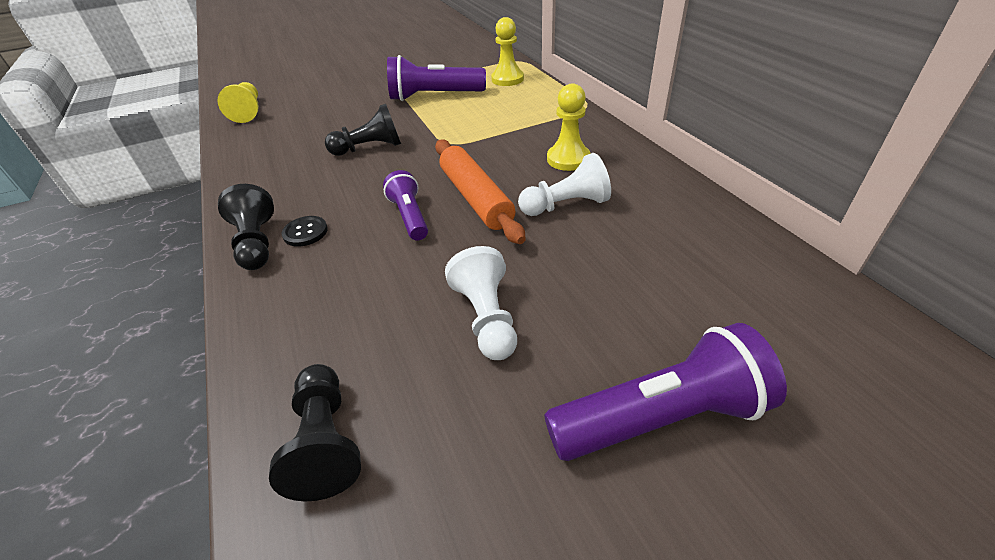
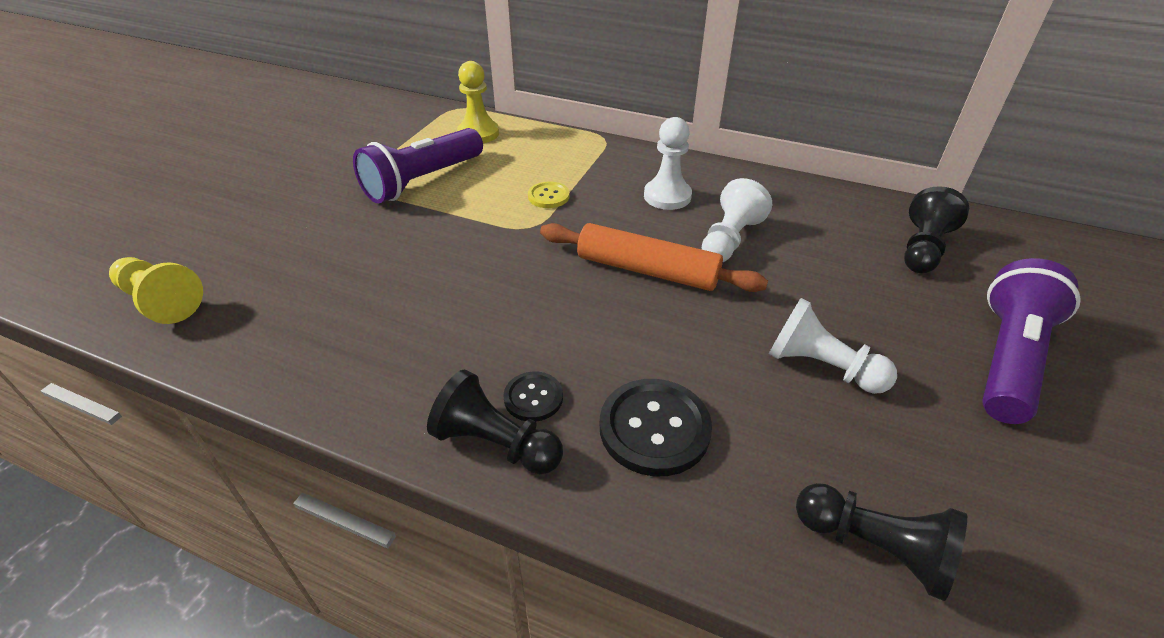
camera: 45 degrees left, 0 degrees up
(331, 285) = (654, 428): none -> black button
(369, 148) = (445, 271): black pawn -> black pawn (923, 248)
(409, 217) = (615, 320): purple flashlight -> none
(489, 130) = (548, 196): none -> yellow button
(568, 159) = (667, 196): yellow pawn -> white pawn

